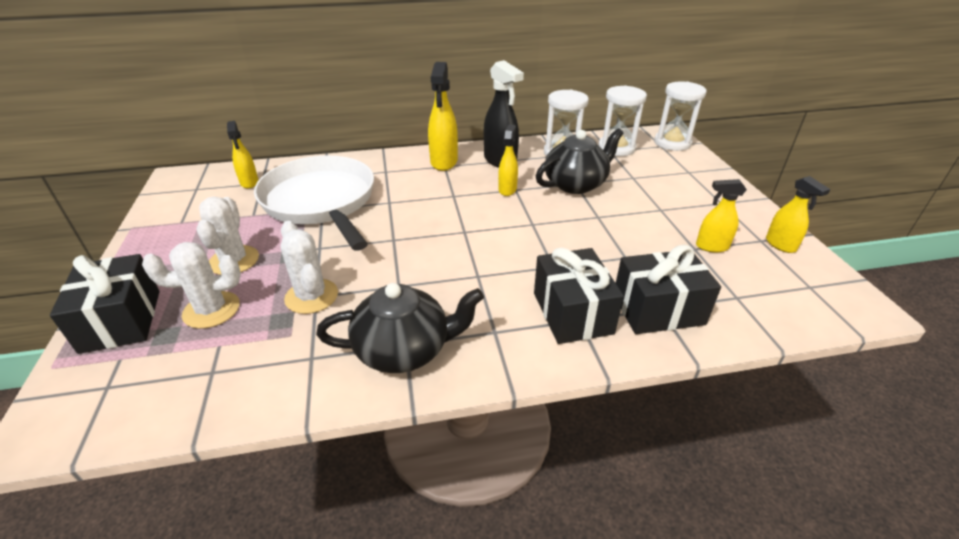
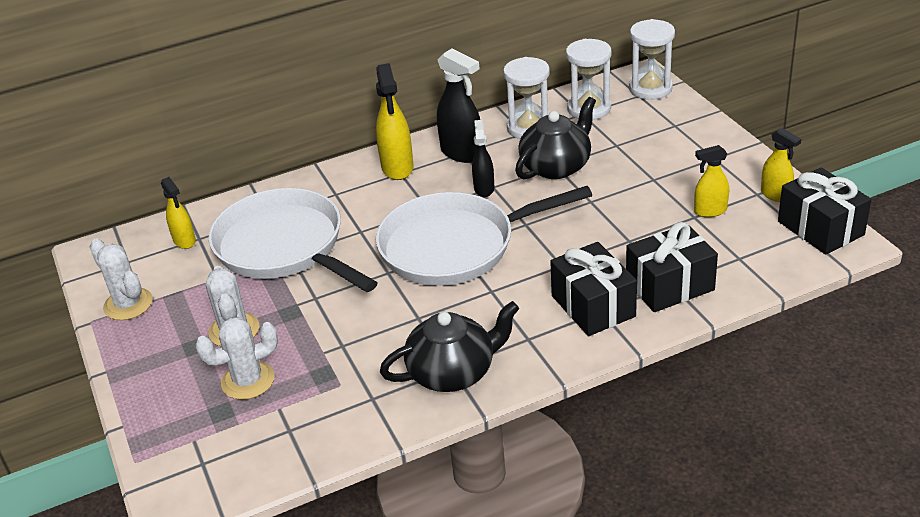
camera: 10 degrees left, 0 degrees up
(121, 321) = (166, 410): black gift -> black gift (820, 228)
(311, 296) = (338, 346): white cactus -> white cactus (128, 304)
(462, 229) = (455, 246): none -> white pan
(507, 189) = (484, 188): yellow spray bottle -> black spray bottle

